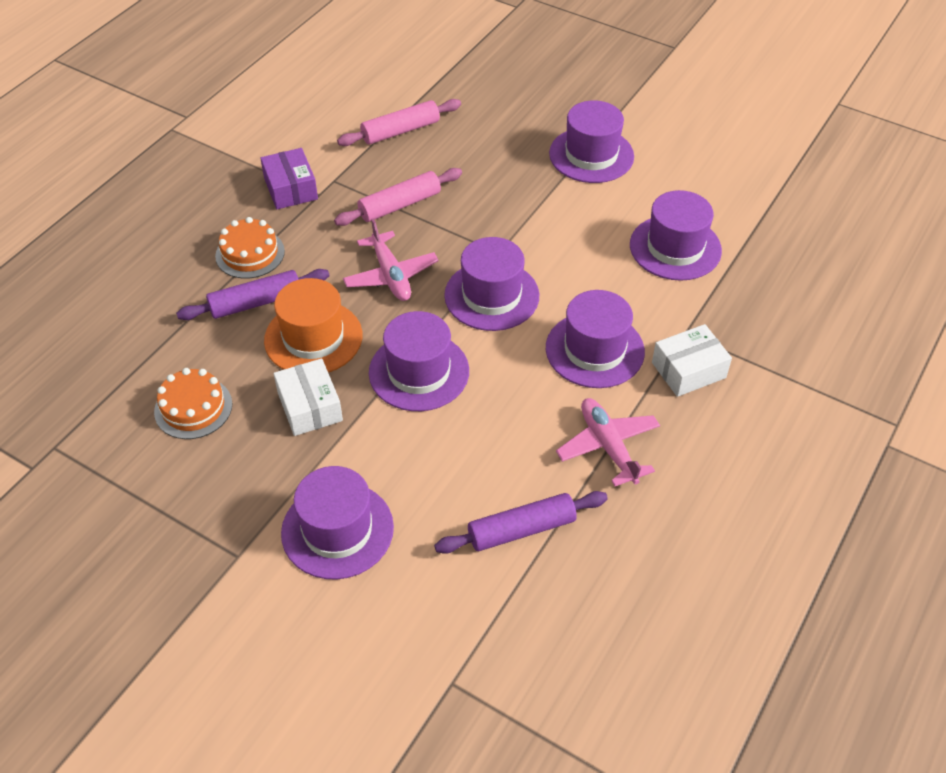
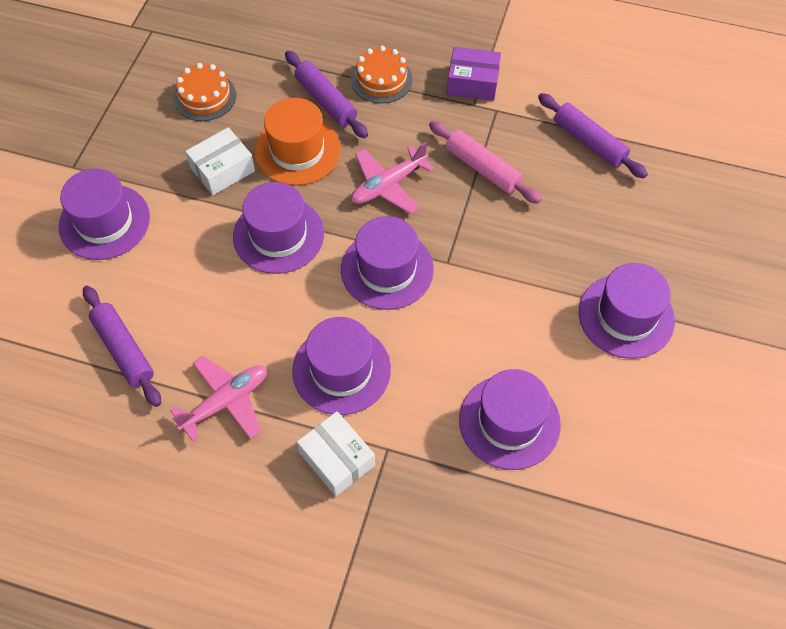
camera: 75 degrees right, 10 degrees up
(290, 189) = (472, 82): purple box -> purple box turned 45 degrees clockwise
(400, 131) = (589, 142): pink rolling pin -> purple rolling pin

